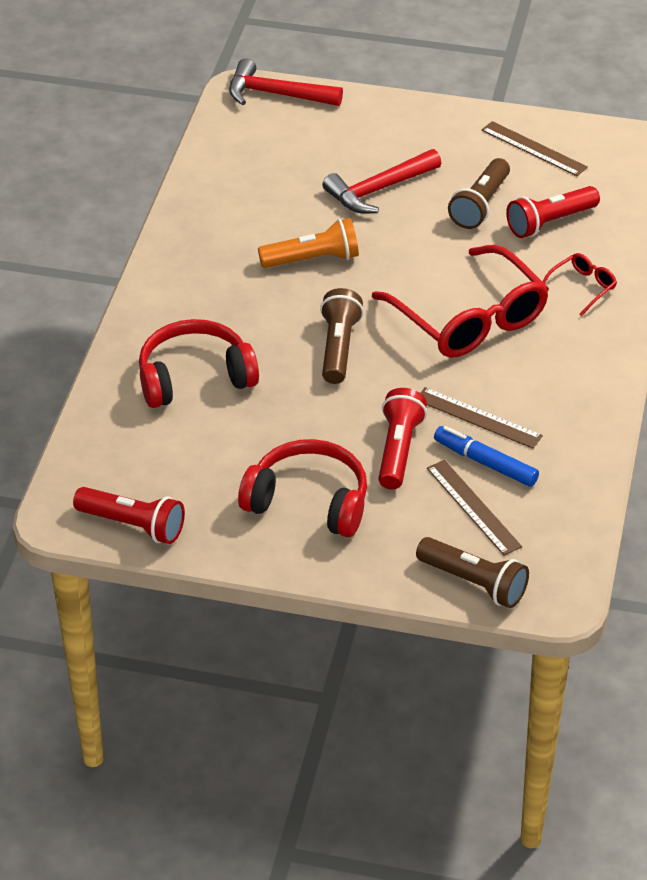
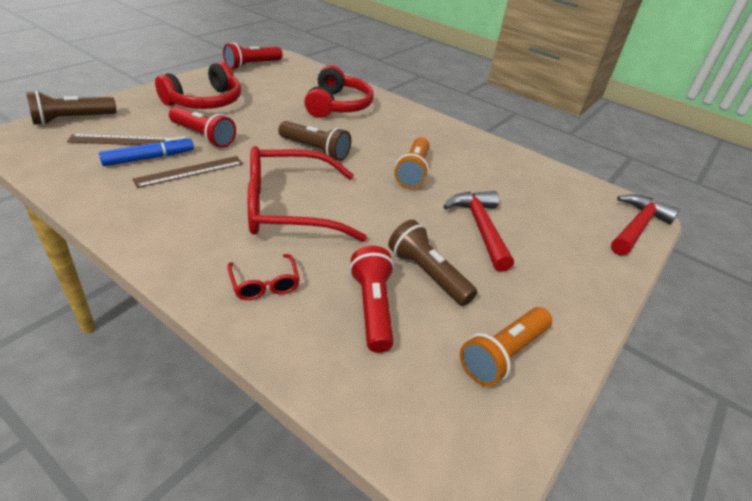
camera: 110 degrees right, 5 degrees down
(533, 149) = (503, 355): brown ruler -> orange flashlight

